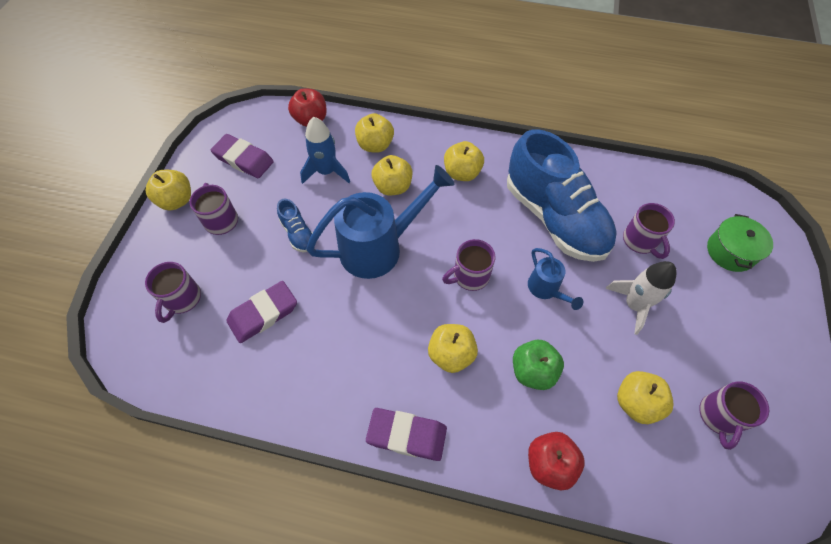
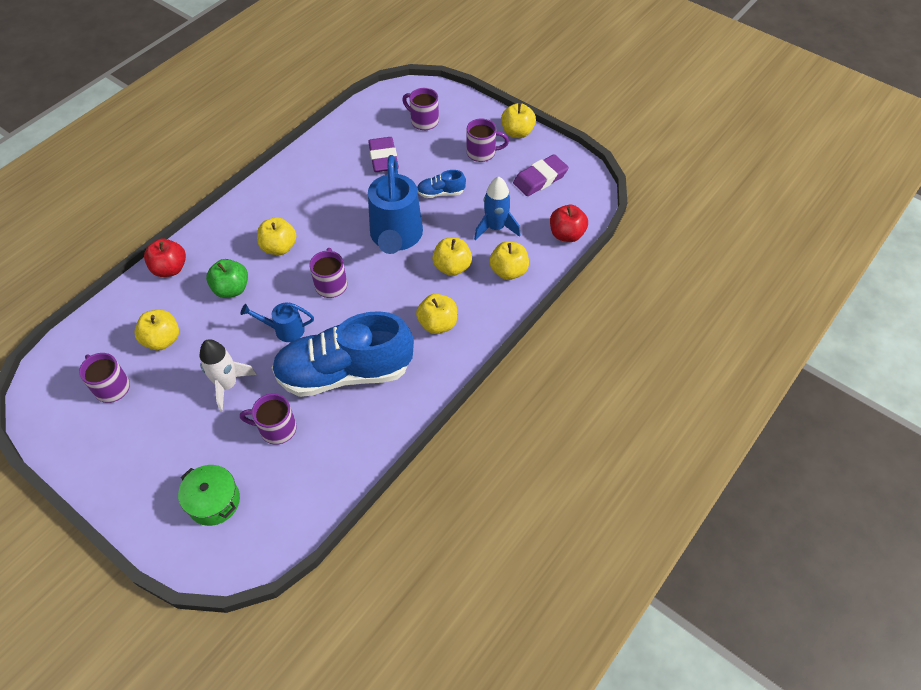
camera: 115 degrees right, 5 degrees down
(407, 435) = (246, 204): purple eraser -> none

